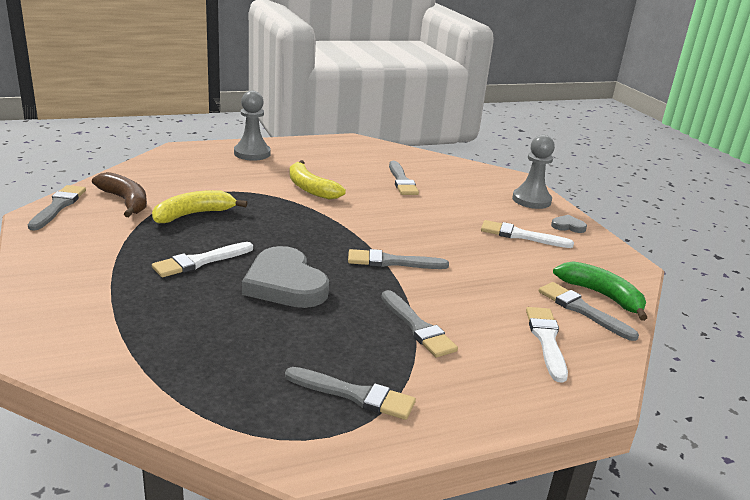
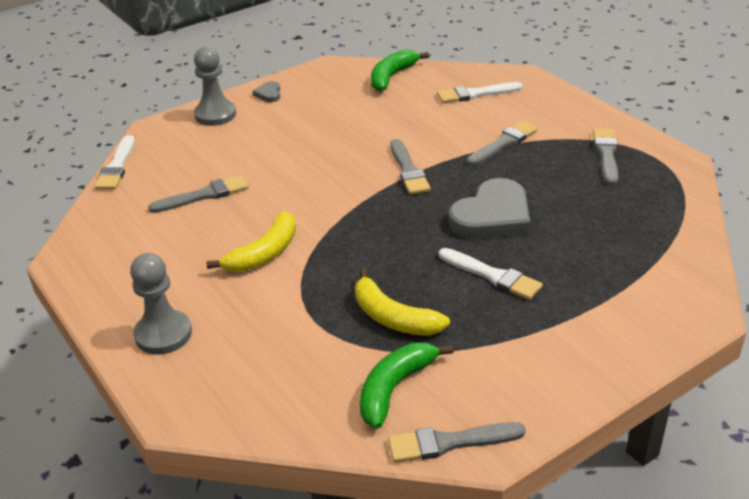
camera: 100 degrees left, 10 degrees up
(125, 201) = (395, 388): brown banana -> green banana
(521, 235) = (306, 114): white brush -> white brush (117, 167)
(582, 310) = (421, 83): grey brush -> none

